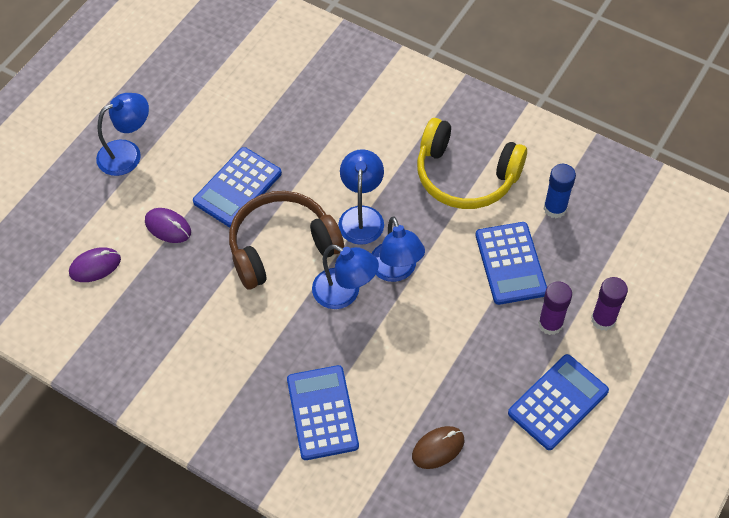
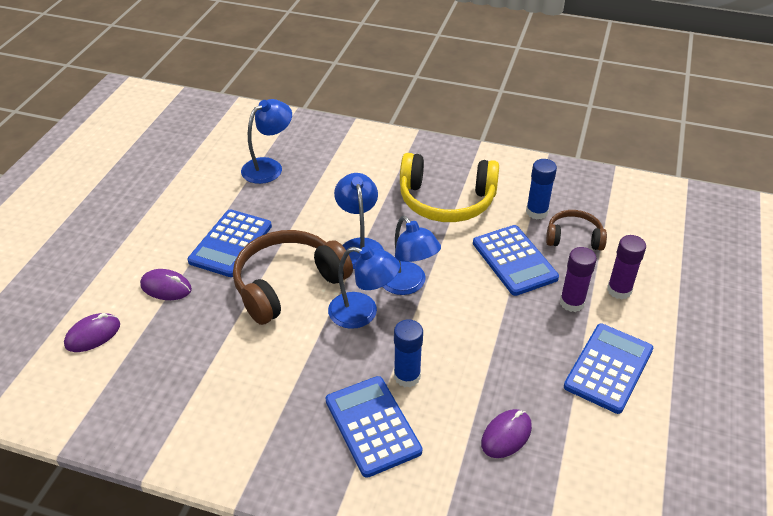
camera: 15 degrees left, 15 degrees down
(128, 153) = (112, 233): blue lamp -> blue lamp (269, 167)
(367, 370) = (407, 376): none -> blue glue stick
(438, 448) = (506, 435): brown mouse -> purple mouse
(581, 248) = (574, 238): none -> brown headphones

